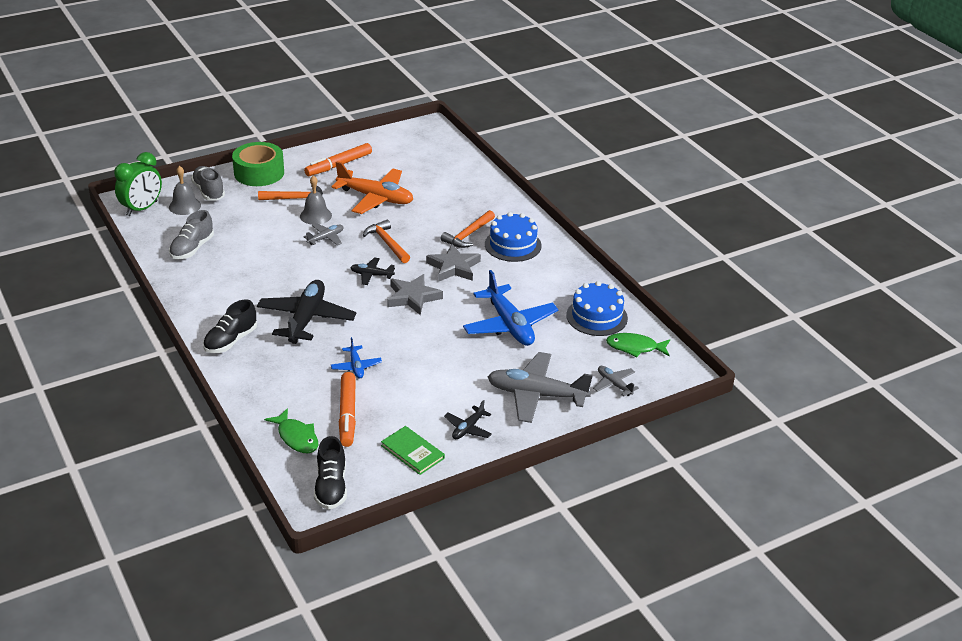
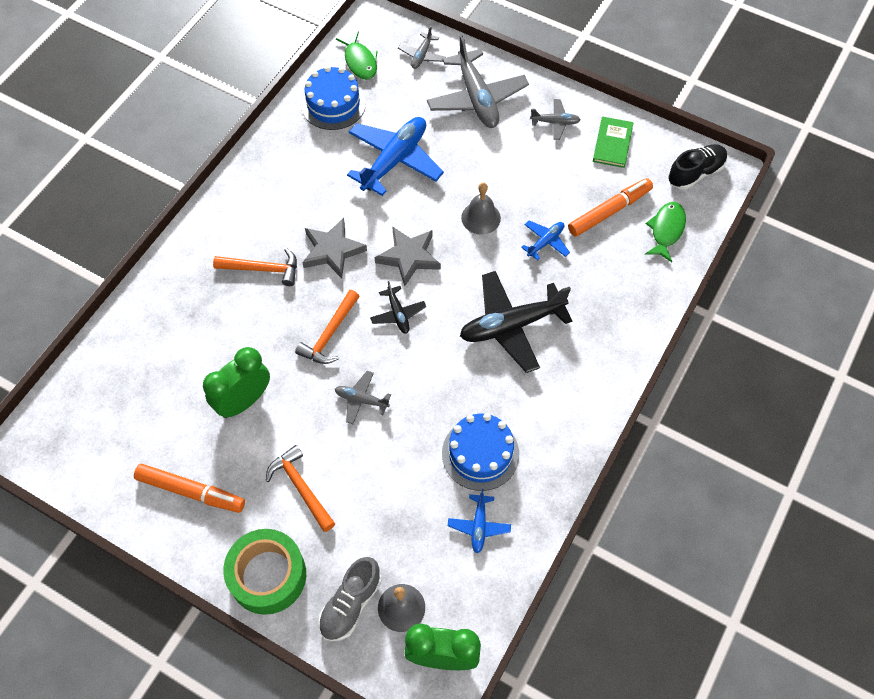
camera: 120 degrees left, 25 degrees up
(192, 249) = (479, 526): grey shoe -> blue plane
(231, 341) = (594, 368): black shoe -> none
(315, 215) = (323, 441): grey bell -> grey bell (481, 218)
(376, 198) = (244, 401): orange plane -> green clock
(468, 428) = (555, 122): black plane -> grey plane
(513, 245) = (256, 221): blue cake -> blue cake (480, 454)

